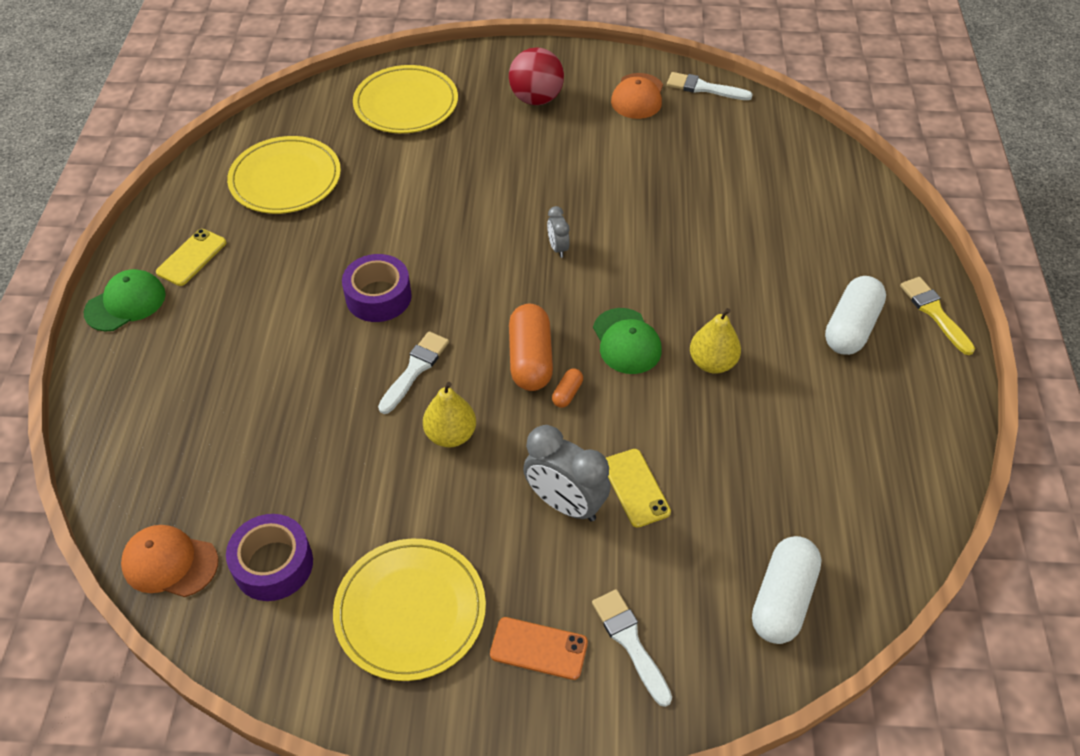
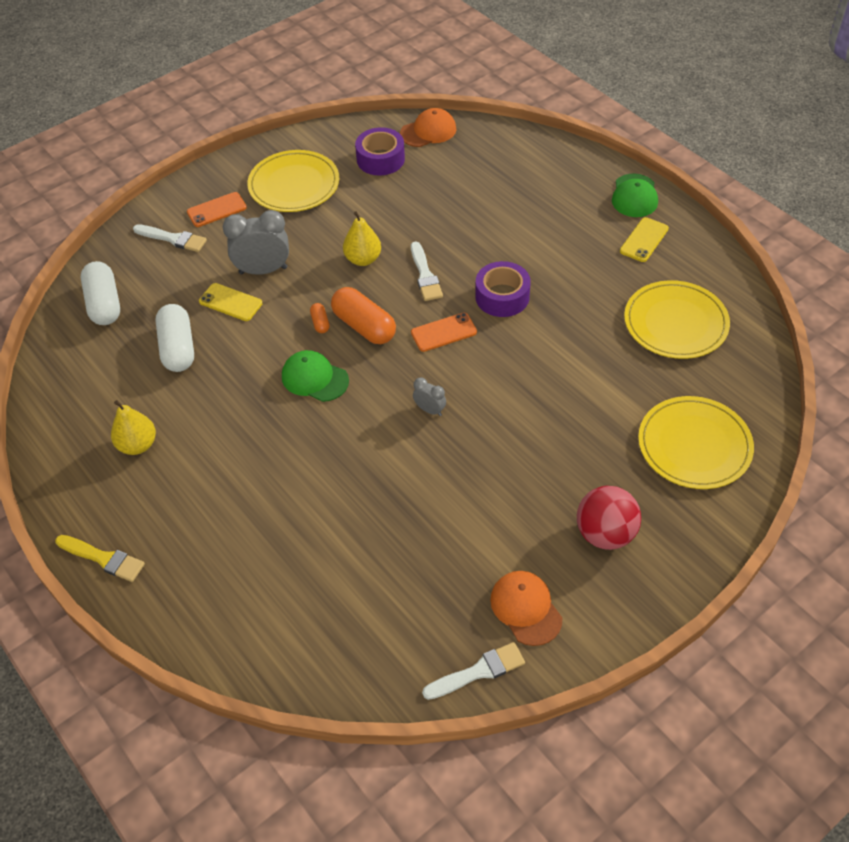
camera: 140 degrees right, 0 degrees up
(192, 257) = (644, 240): yellow phone -> yellow phone turned 45 degrees clockwise
(468, 302) = (444, 332): none -> orange phone
(712, 363) = (245, 403): yellow pear -> yellow pear (138, 445)
(851, 327) = (163, 499): white capsule -> white capsule (178, 348)

